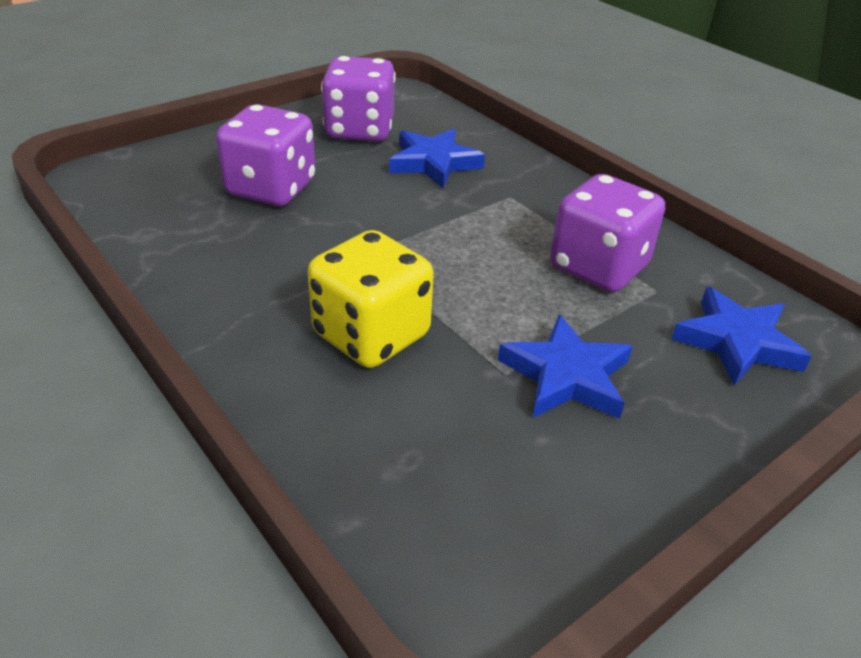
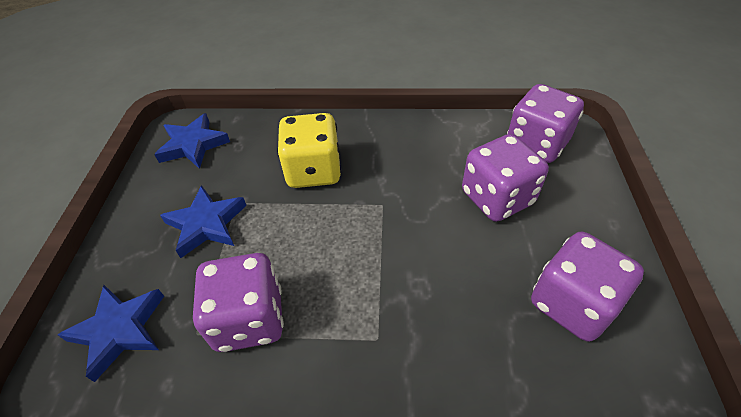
camera: 135 degrees right, 10 degrees up
(146, 189) = (536, 144): none -> purple dice
(434, 163) = (472, 321): blue star -> blue star (193, 145)

